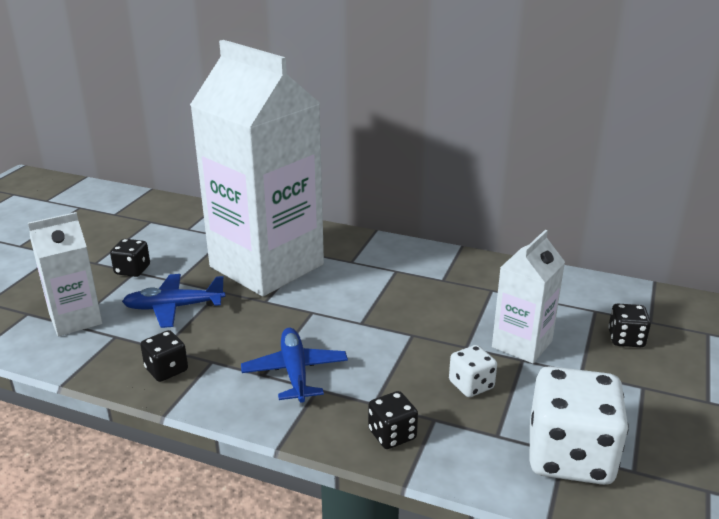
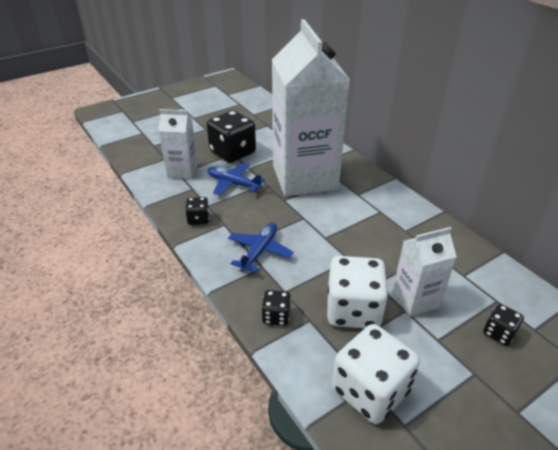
camera: 35 degrees right, 10 degrees up
(132, 270) = (232, 152): black dice -> black dice, size x2.05
(471, 385) = (353, 310): white dice -> white dice, size x2.05

